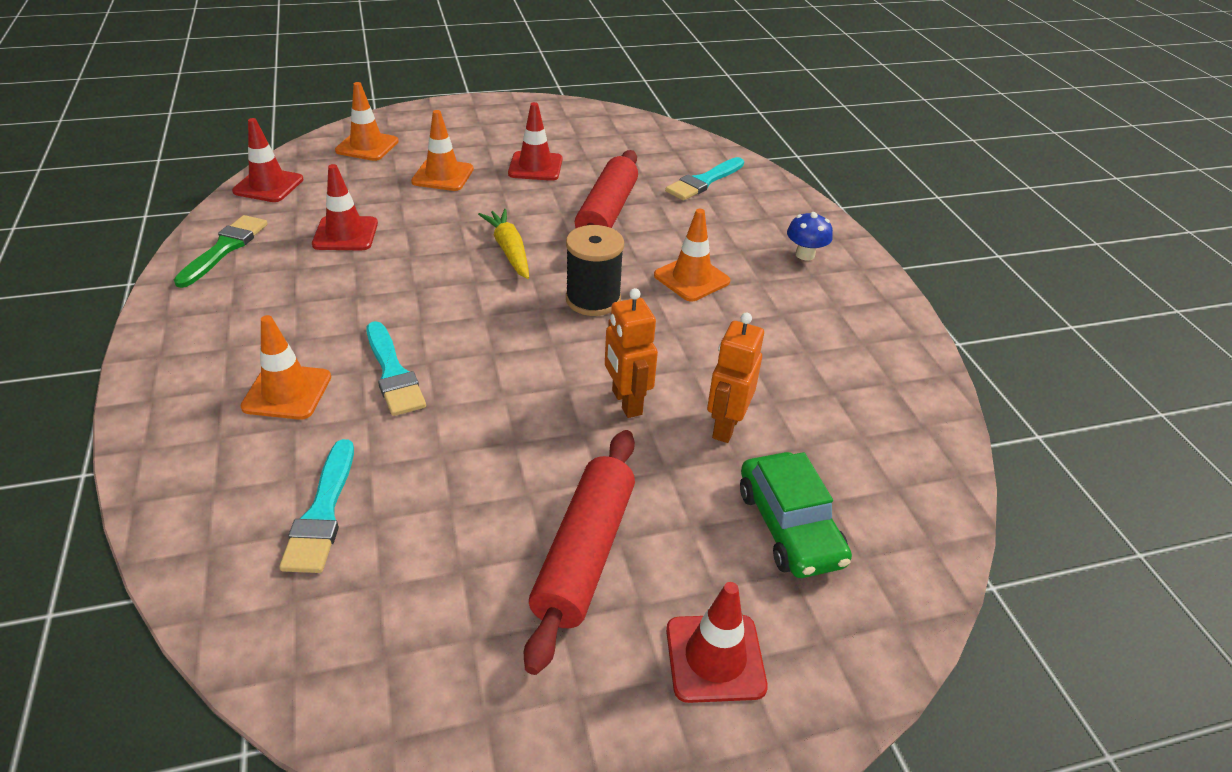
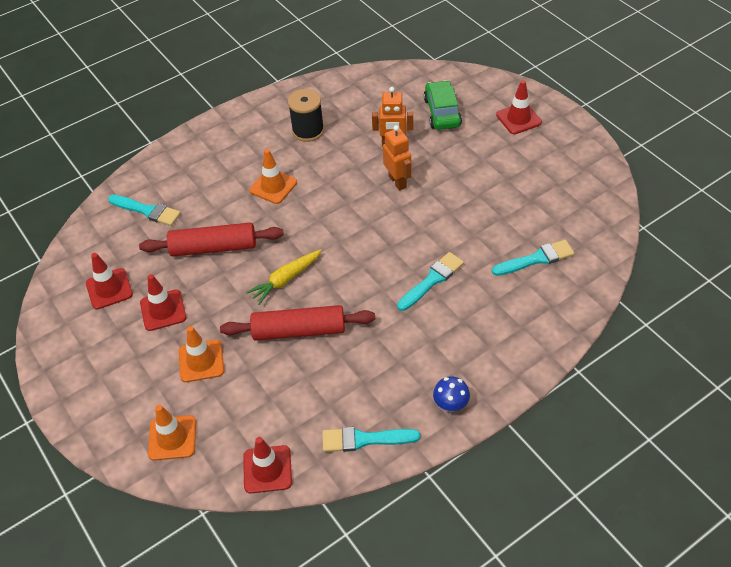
camera: 105 degrees left, 10 degrees up
(224, 249) = (364, 439): green brush -> turquoise brush
(287, 392) = (474, 317): orange traffic cone -> none
(345, 234) = (310, 378): red traffic cone -> red traffic cone (109, 289)
(585, 554) = (497, 166): red rolling pin -> red rolling pin (299, 330)
(593, 299) = (318, 222): black spool -> black spool (308, 131)
(626, 402) = (398, 181): orange robot -> orange robot turned 75 degrees counterclockwise
(789, 526) = (442, 112): green car -> green car turned 60 degrees counterclockwise
(805, 254) = (222, 145): blue mushroom -> blue mushroom (450, 404)

